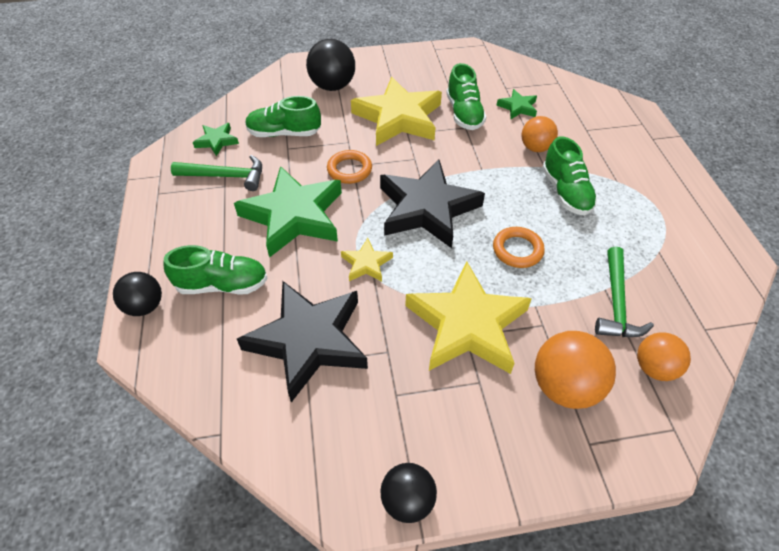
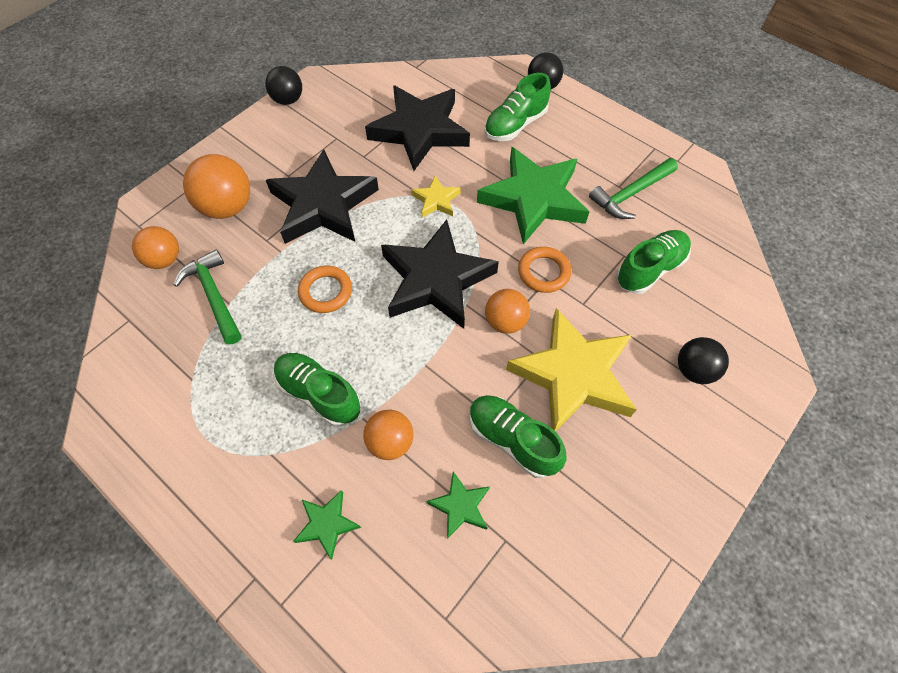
camera: 140 degrees right, 10 degrees up
(216, 141) = (689, 218): green star -> green star (327, 524)
(332, 86) = (694, 370): black ball -> black ball, size x0.65
(407, 160) = (505, 322): none -> orange ball
(467, 325) = (323, 205): yellow star -> black star

